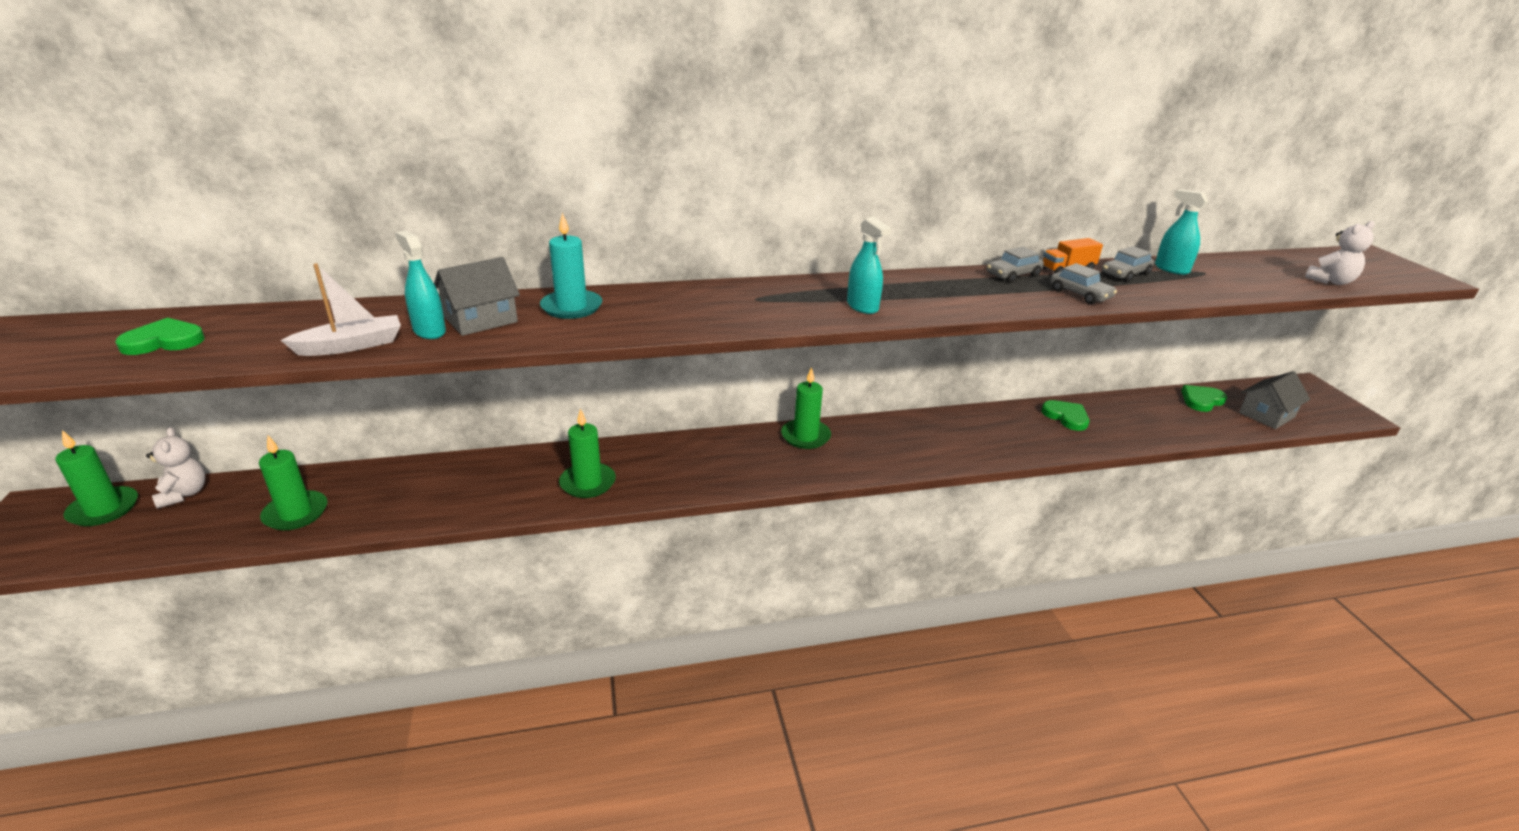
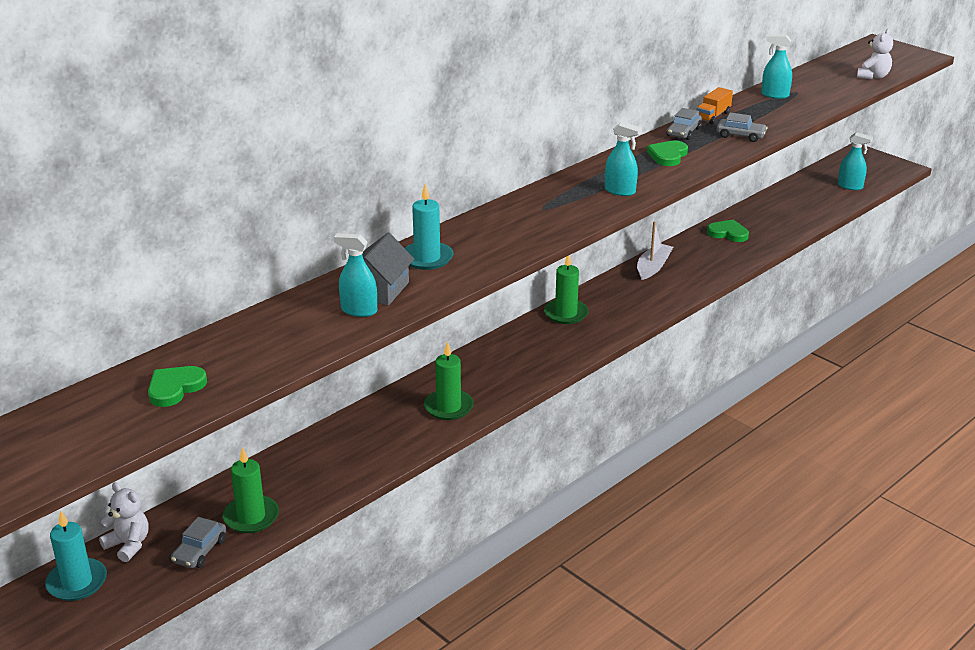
camera: 30 degrees left, 0 degrees up
(104, 509) = (77, 582): green candle -> turquoise candle
(351, 346) = (324, 340): white boat -> white boat (653, 267)
(1125, 274) = (751, 109): grey car -> grey car (200, 550)
(1201, 400) = (803, 189): green heart -> green heart (668, 155)
(1266, 415) = (850, 186): grey house -> turquoise spray bottle

